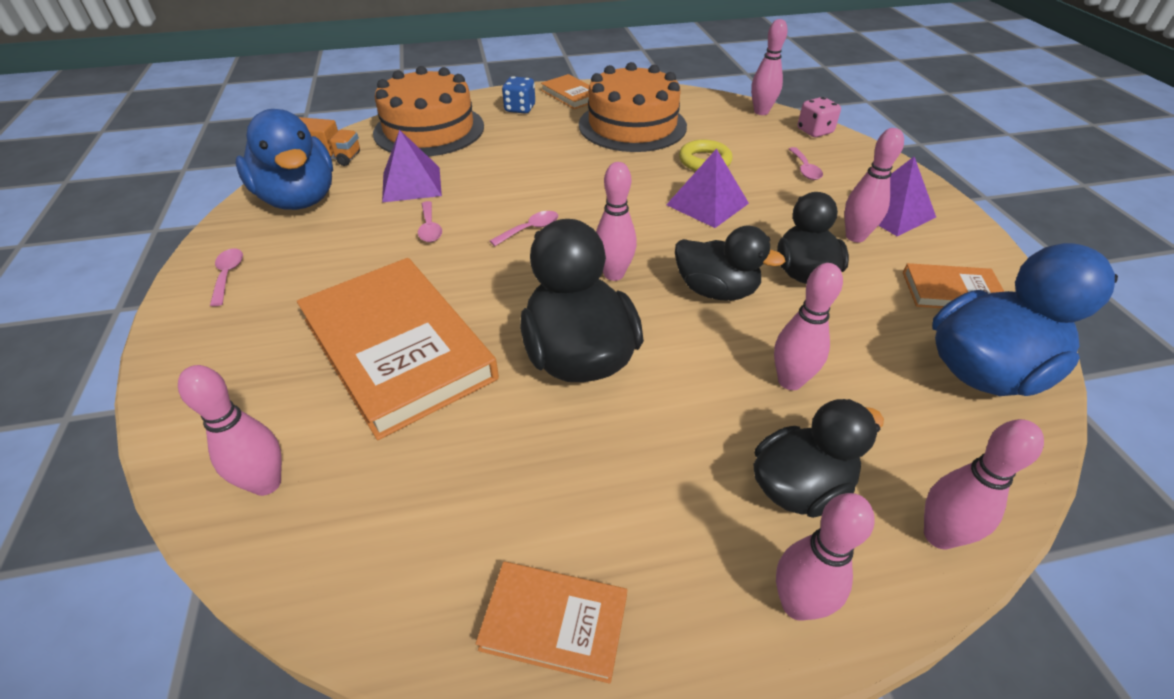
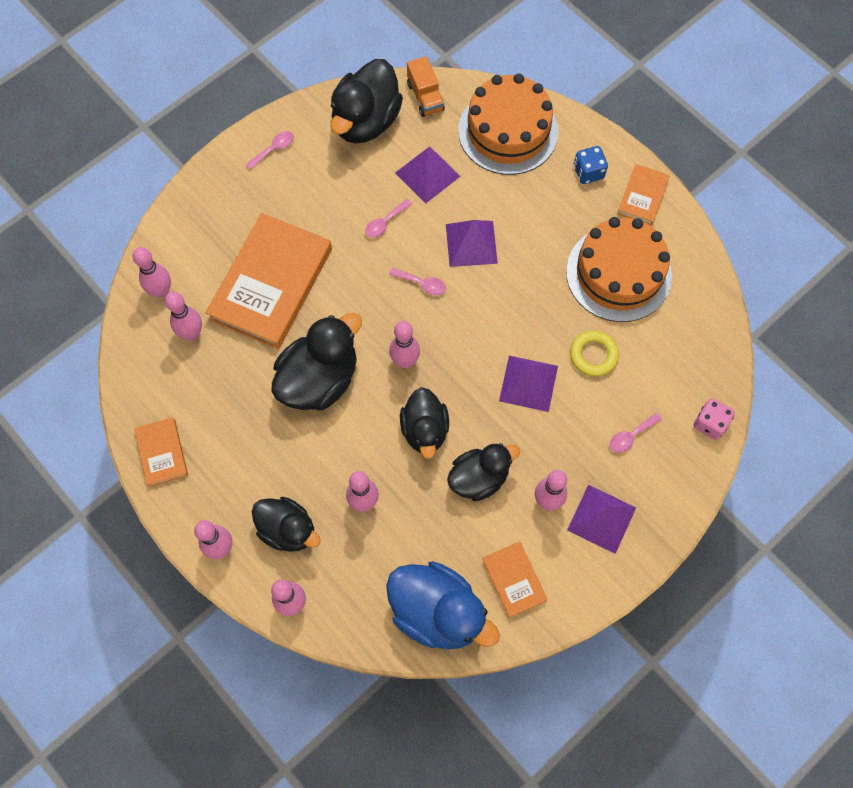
camera: 60 degrees right, 25 degrees up
(299, 199) = (366, 121): blue duck -> black duck
(518, 185) = (471, 243): none -> purple pyramid
(761, 112) = (719, 366): pink bowling pin -> pink bowling pin (192, 333)

